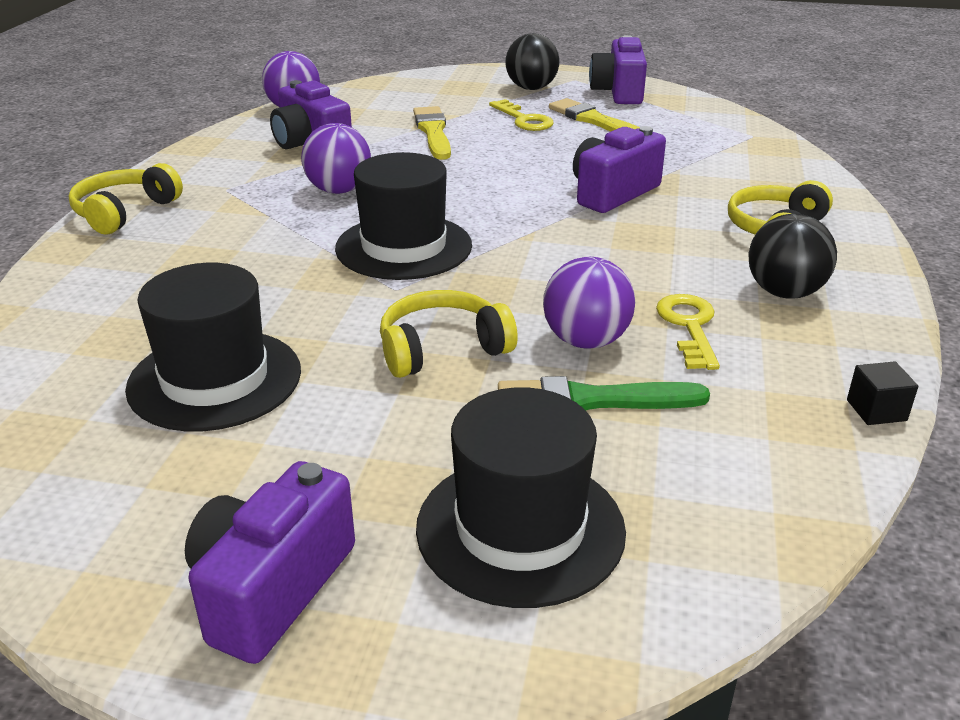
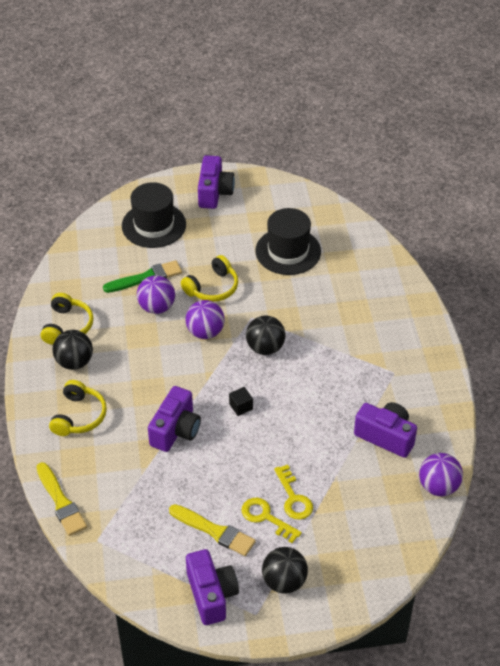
camera: 160 degrees right, 15 degrees up
(125, 212) = (425, 337): yellow headphones -> yellow headphones (67, 326)
(339, 190) = (331, 389): purple ball -> purple ball (205, 332)
(404, 247) = (265, 348): black hat -> black ball
(433, 132) = (319, 478): yellow brush -> yellow brush (61, 502)
(689, 327) = (115, 327): yellow key -> yellow key (293, 497)
(876, 410) = (40, 300): black cube -> black cube (241, 406)

